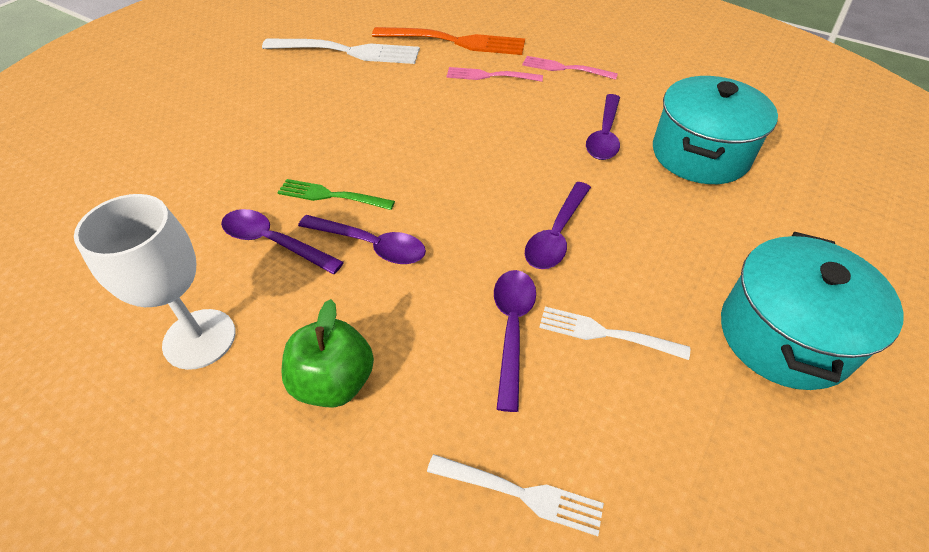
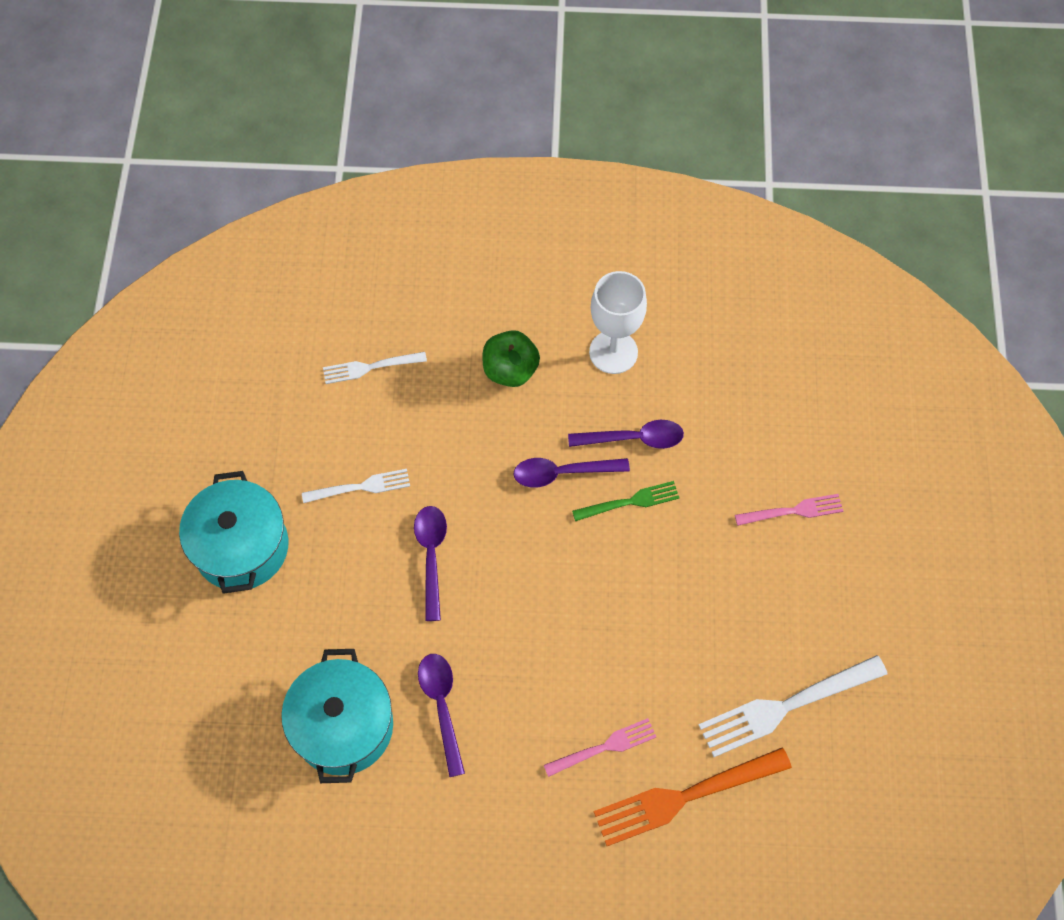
camera: 150 degrees right, 15 degrees up
(512, 329) = (423, 458): purple spoon -> none
(564, 68) = (532, 809): pink fork -> pink fork (793, 511)

